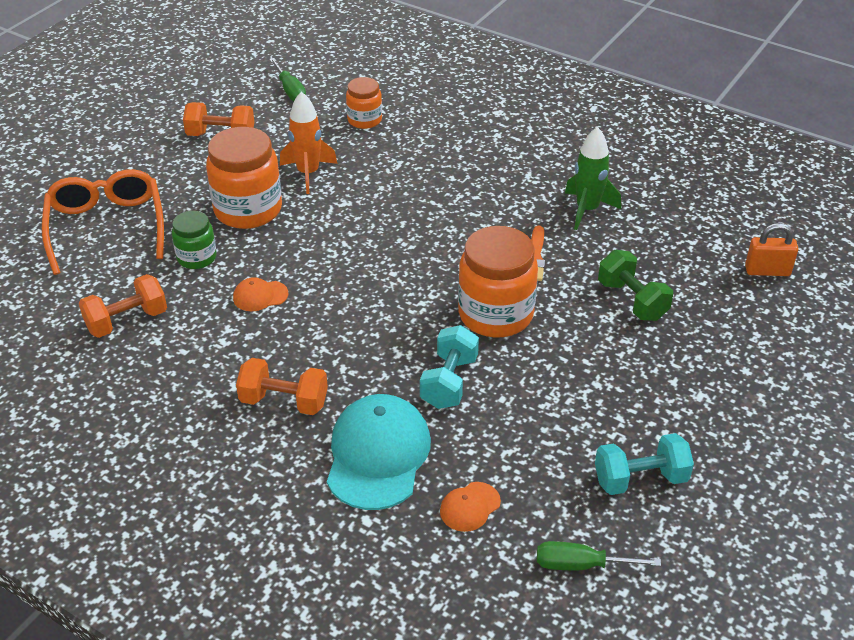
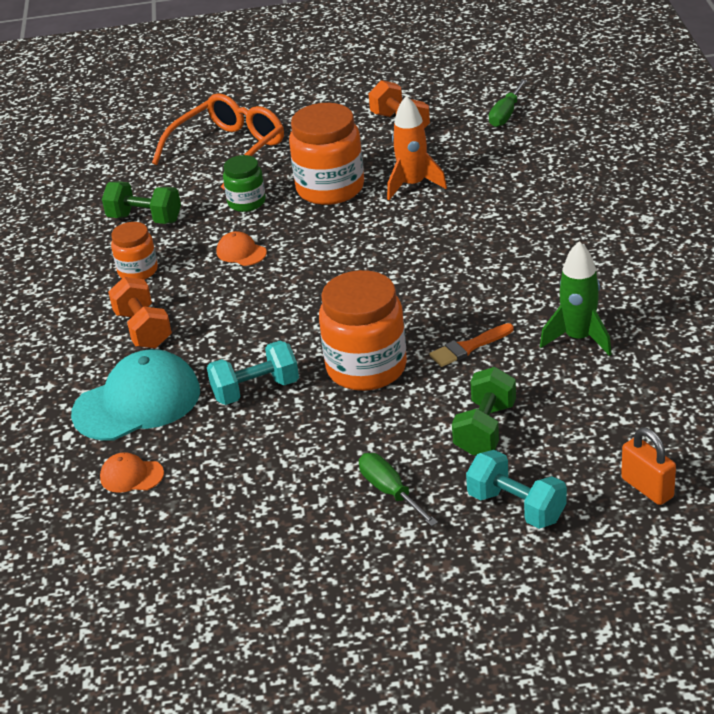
camera: 55 degrees right, 5 degrees down
(127, 321) = (145, 219): orange dumbbell -> green dumbbell
(364, 120) = (523, 166): orange jar -> orange jar (138, 271)
(580, 565) = (129, 565): green screwdriver -> green screwdriver (390, 491)
(640, 479) = (260, 549): turquoise dumbbell -> turquoise dumbbell (516, 507)

